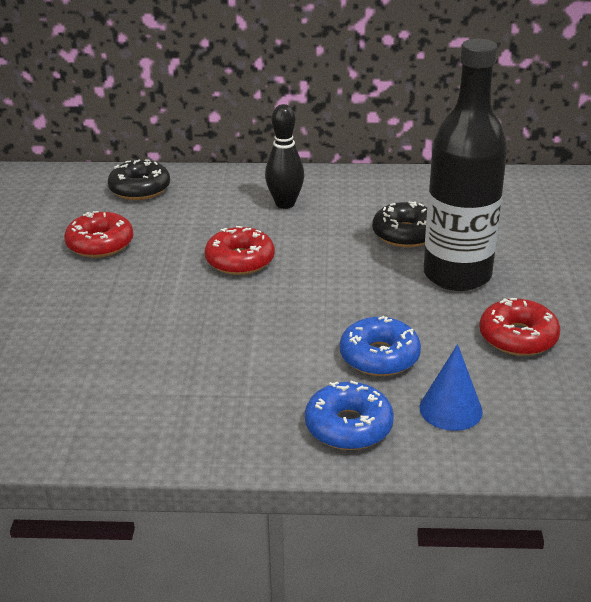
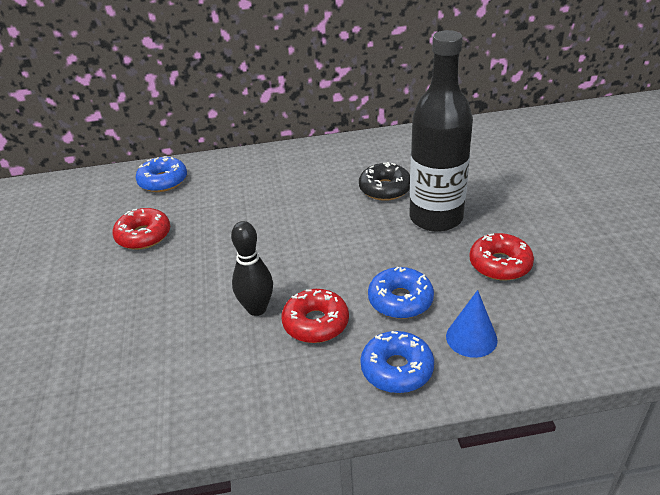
camera: 10 degrees left, 5 degrees up
(140, 189) = (163, 181): black donut -> blue donut
(240, 260) = (263, 232): red donut -> red donut (316, 323)
(285, 204) = (283, 177): black bowling pin -> black bowling pin (257, 309)

